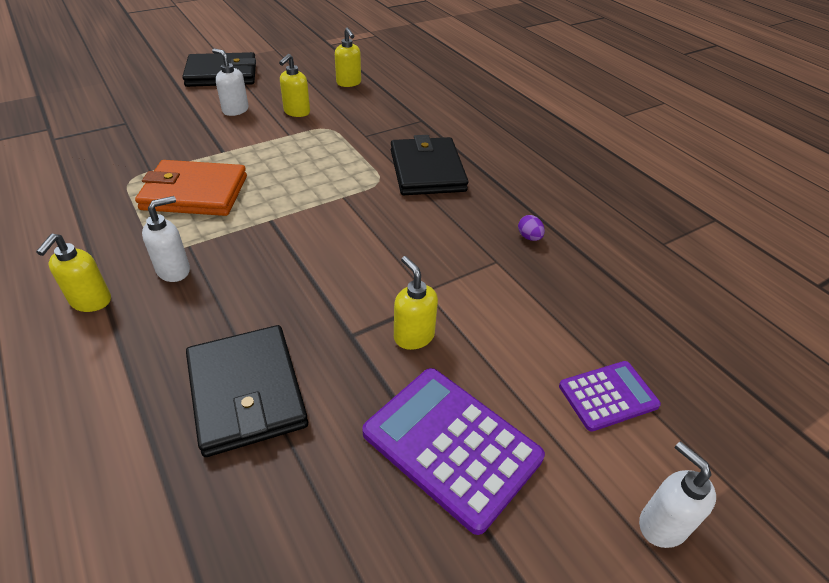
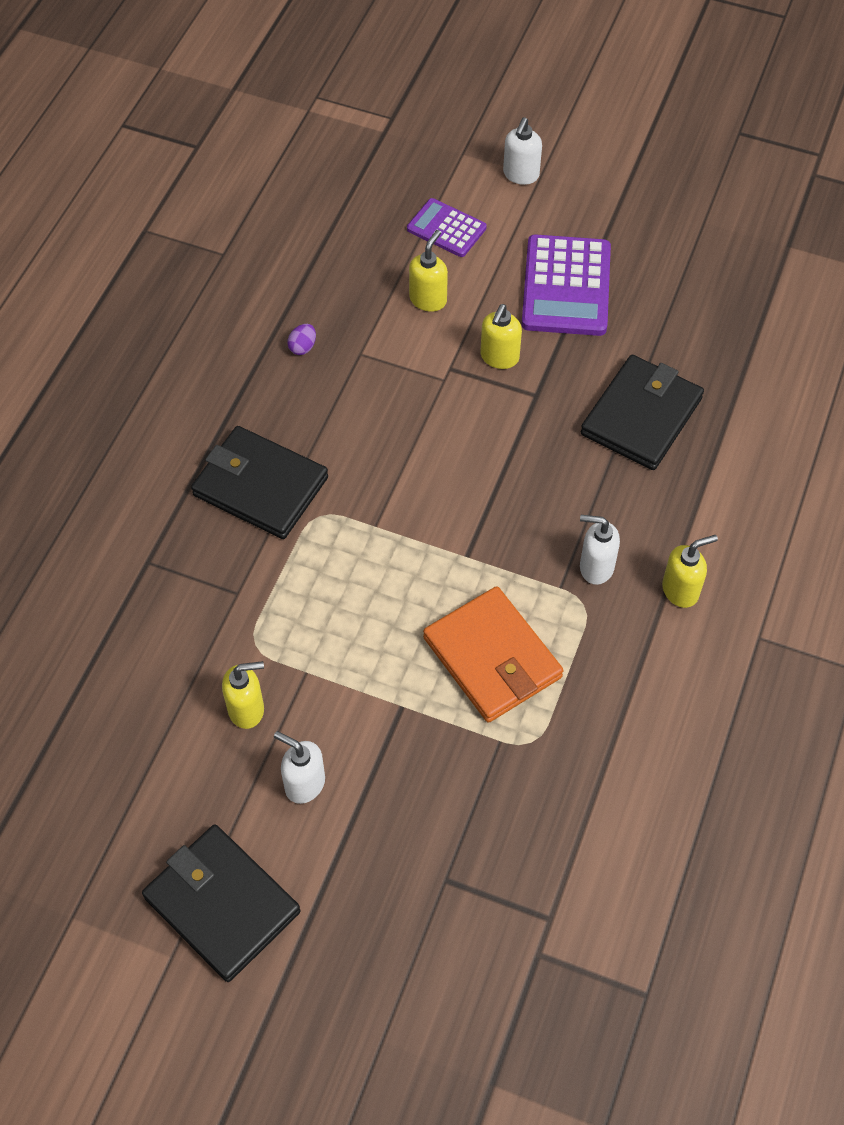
camera: 125 degrees left, 15 degrees up
(235, 110) = (304, 784): white soap dispenser -> white soap dispenser turned 120 degrees clockwise
(349, 83) = (110, 716): yellow soap dispenser -> yellow soap dispenser (428, 299)
(427, 171) = (260, 486): black wallet -> black wallet turned 75 degrees clockwise

